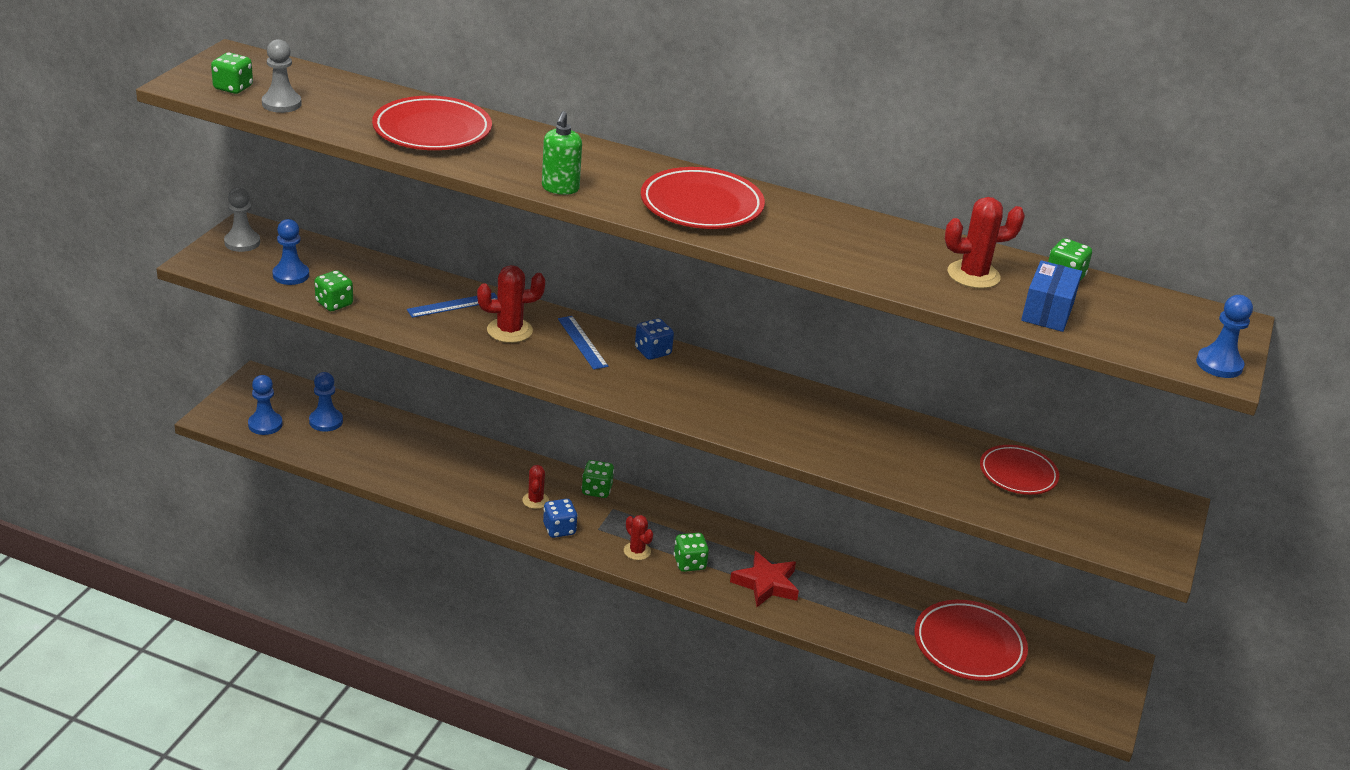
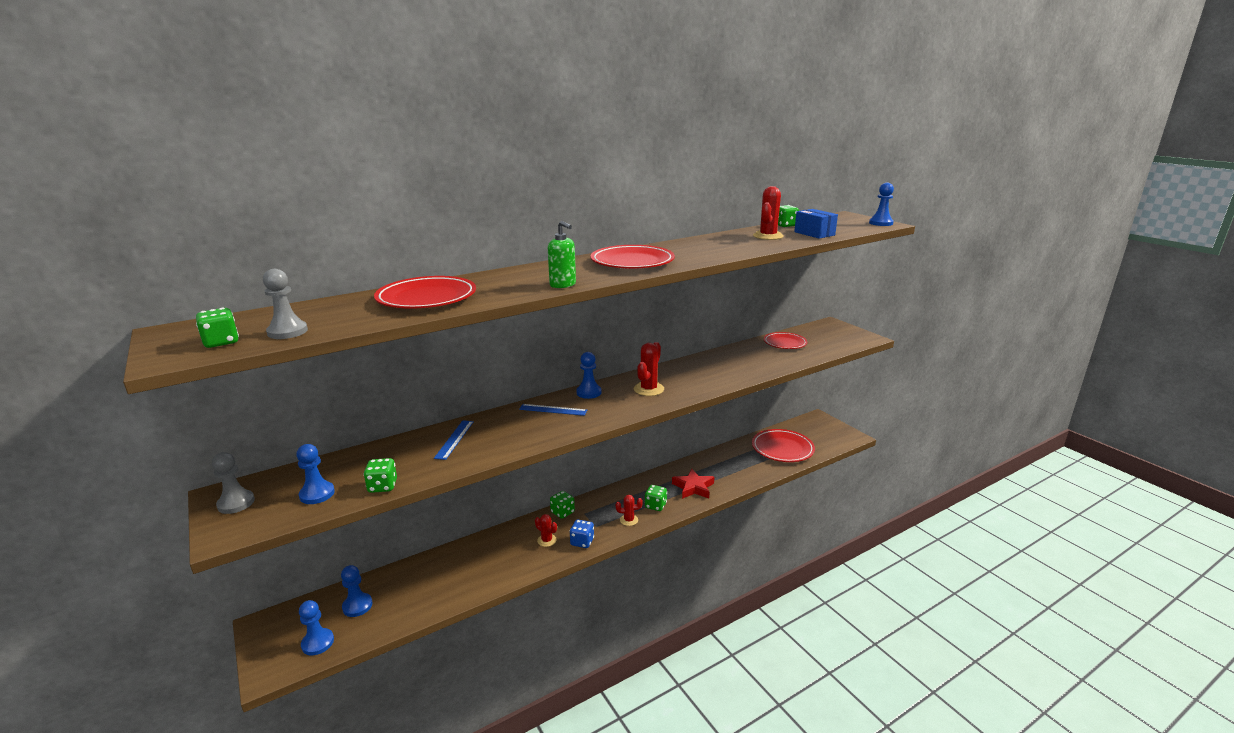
camera: 50 degrees left, 10 degrees down
(509, 330) = (509, 429): red cactus -> red cactus (648, 389)
(653, 352) = (589, 392): blue dice -> blue pawn

